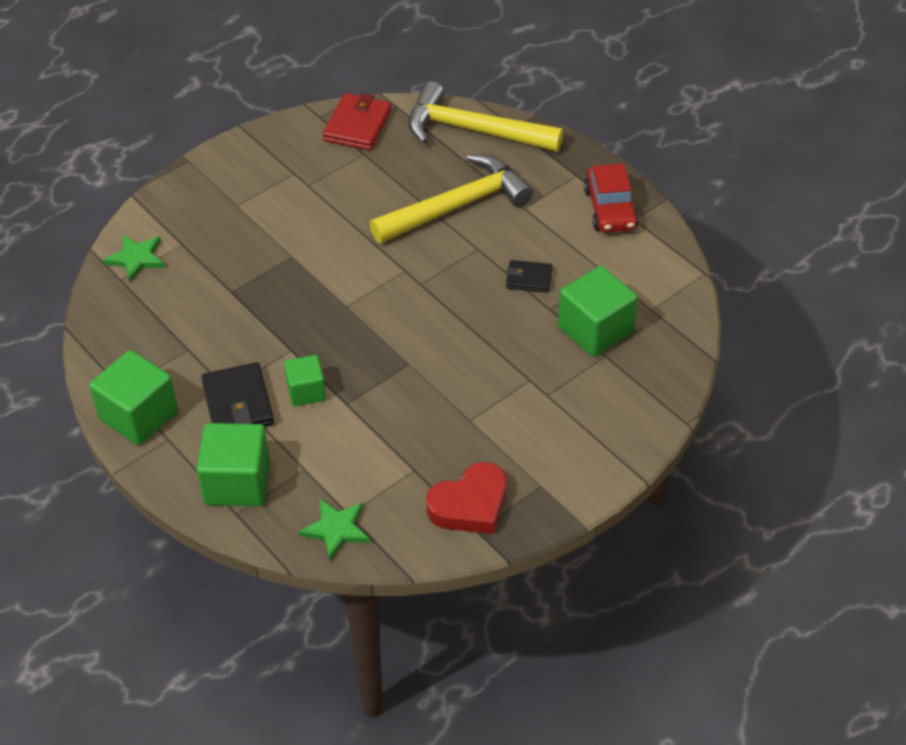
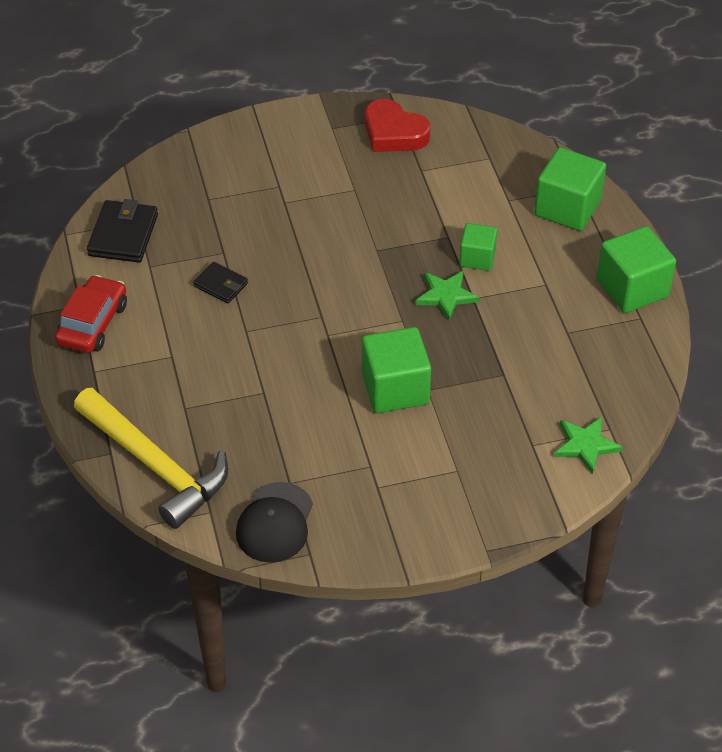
camera: 155 degrees left, 0 degrees up
(238, 403) = (541, 268): black wallet -> black wallet (123, 235)
(336, 529) = (504, 151): green star -> green star (446, 296)
(357, 125) = (275, 523): red wallet -> black cap
(458, 205) = (233, 382): yellow hammer -> none
(470, 505) = (394, 133): red heart -> red heart turned 135 degrees counterclockwise
(595, 330) = (199, 221): green cube -> green cube (395, 388)

